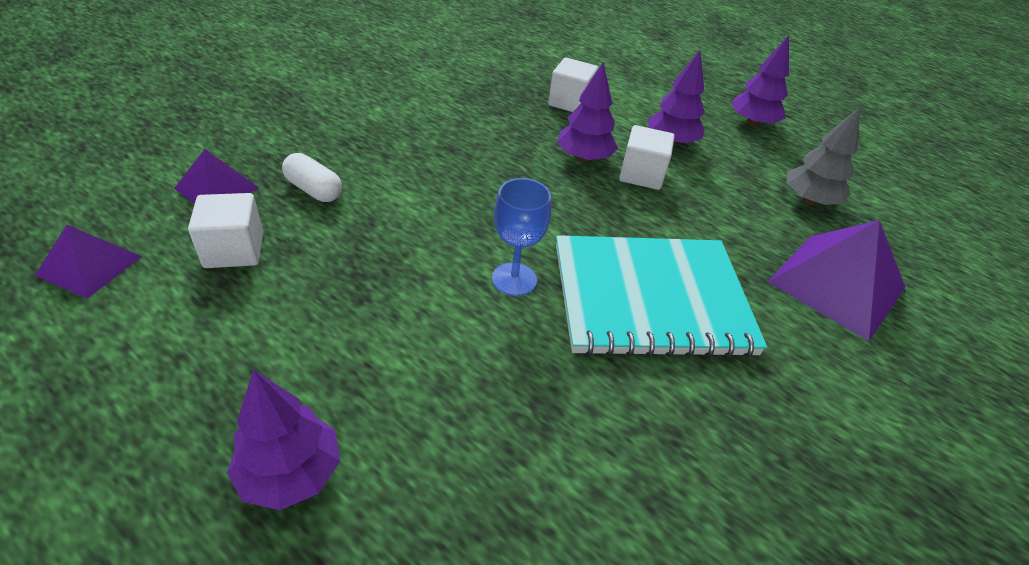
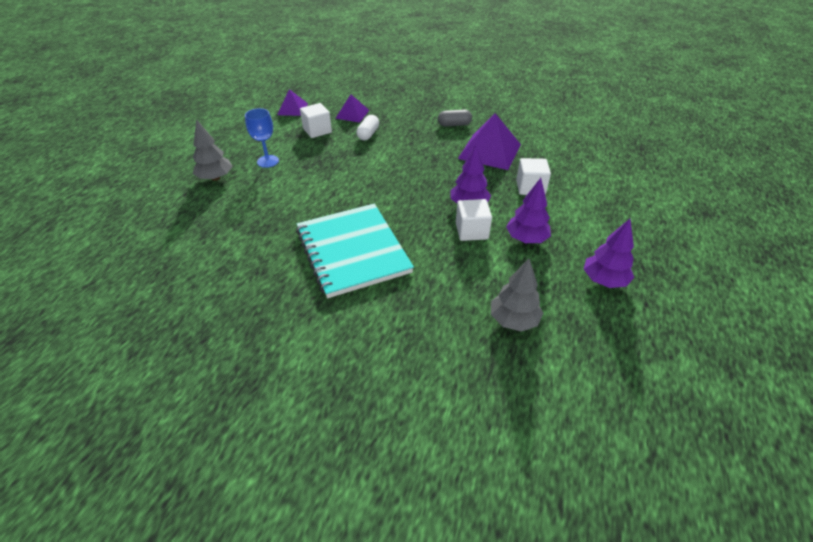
camera: 75 degrees right, 0 degrees up
(290, 473) = (215, 178): purple tree -> grey tree
(368, 101) = (454, 125): none -> grey capsule
(514, 279) = (341, 203): blue goblet -> blue goblet (268, 161)
(837, 284) = (417, 337): purple pyramid -> purple pyramid (489, 151)

